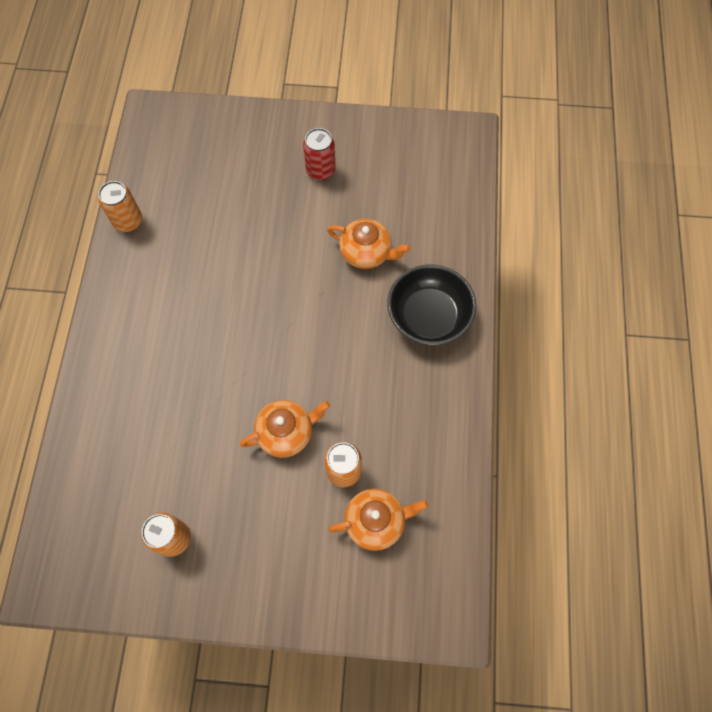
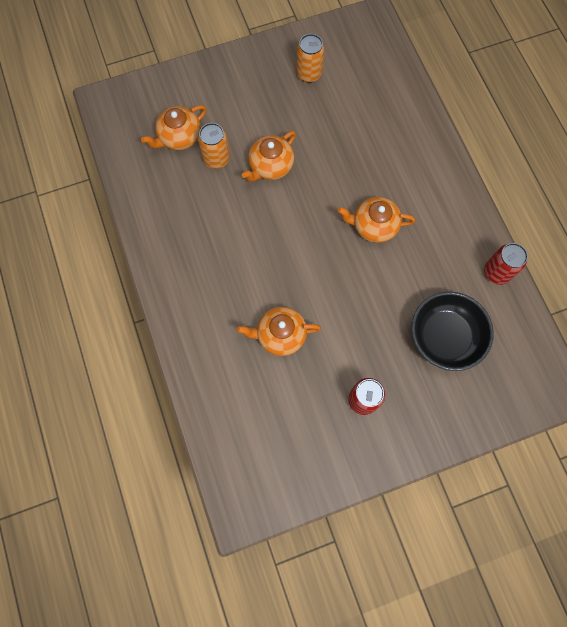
camera: 155 degrees right, 5 degrees up
(128, 221) = (496, 272): orange can -> red can
(215, 316) = (374, 226): none -> orange teapot
(428, 316) = (202, 300): black bowl -> black bowl (445, 337)

